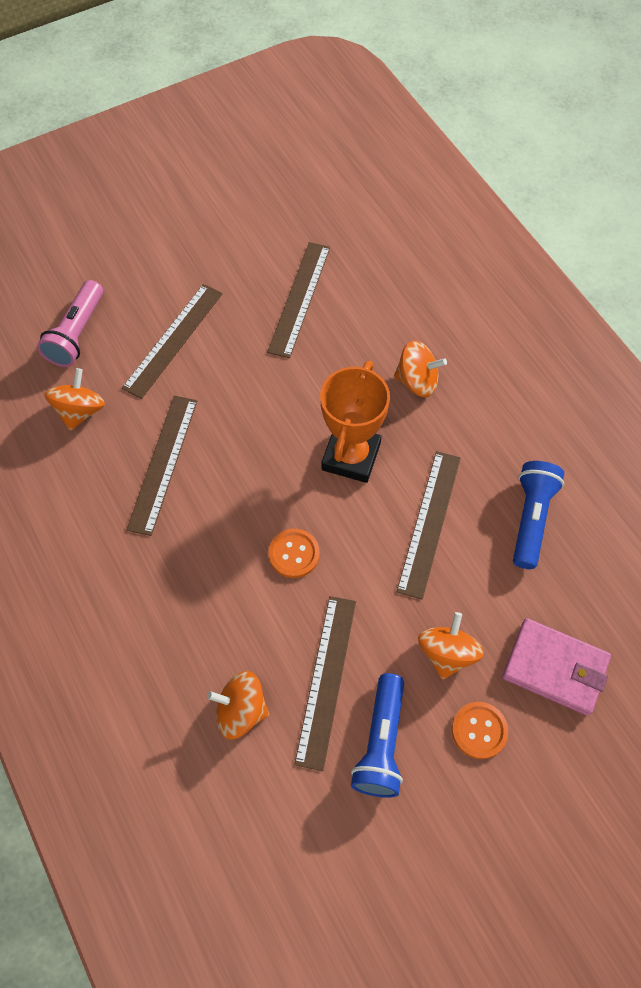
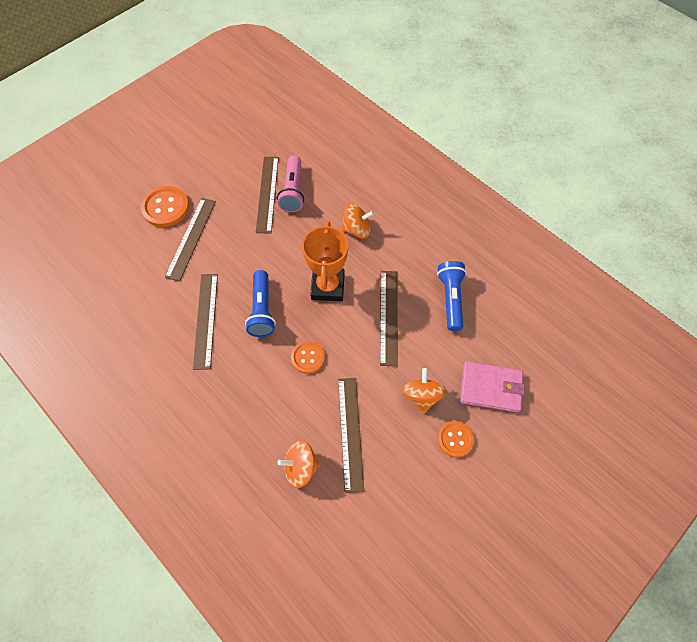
camera: 15 degrees left, 0 degrees up
(77, 334) = (124, 249): pink flashlight -> pink flashlight (293, 191)
(80, 411) = (140, 299): orange spinning top -> none
(149, 287) = (165, 208): none -> orange button
(381, 743) = (396, 464): blue flashlight -> blue flashlight (262, 310)

